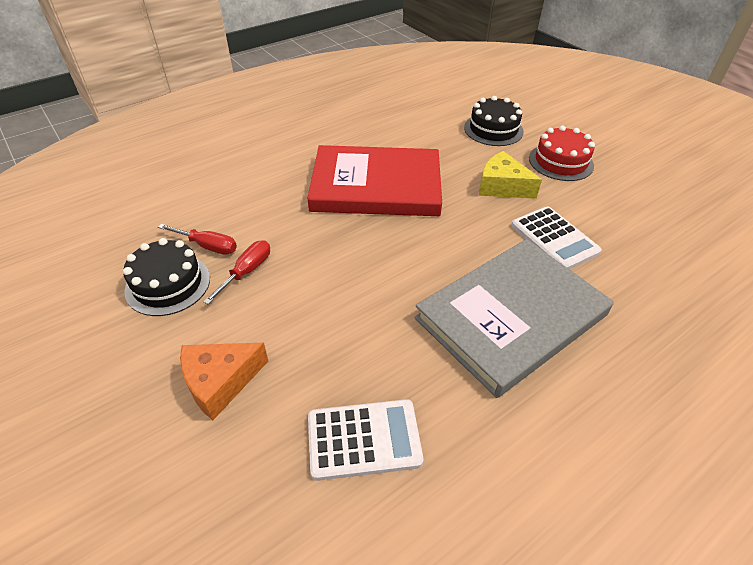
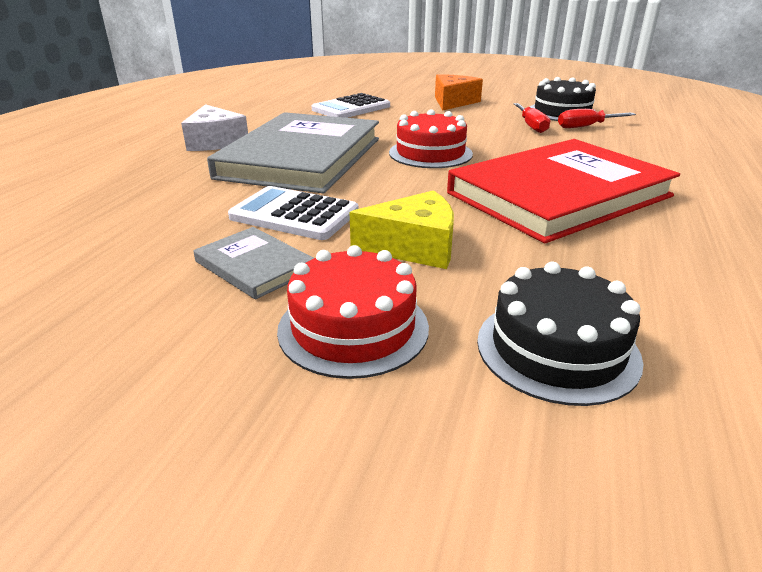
camera: 145 degrees right, 15 degrees down
(395, 269) = (430, 153): none -> red cake
(590, 407) = (216, 142): none -> white cheese
(593, 208) = (254, 266): none -> grey book

